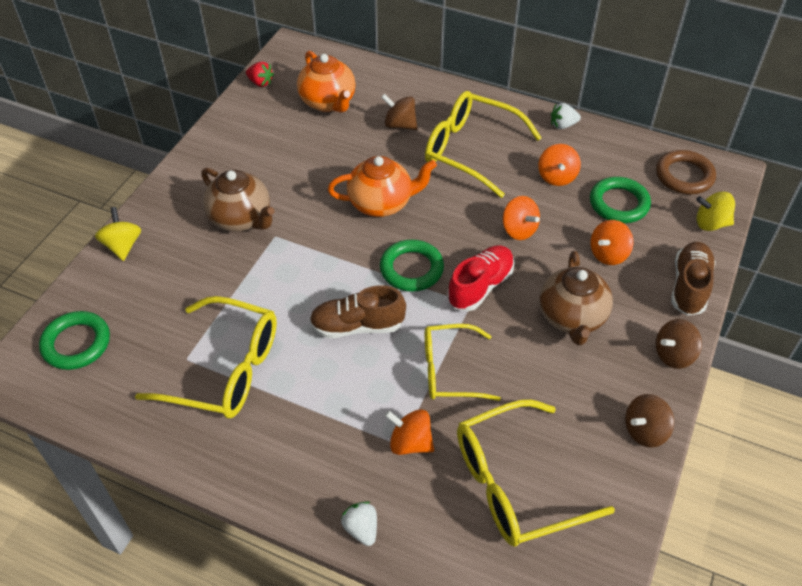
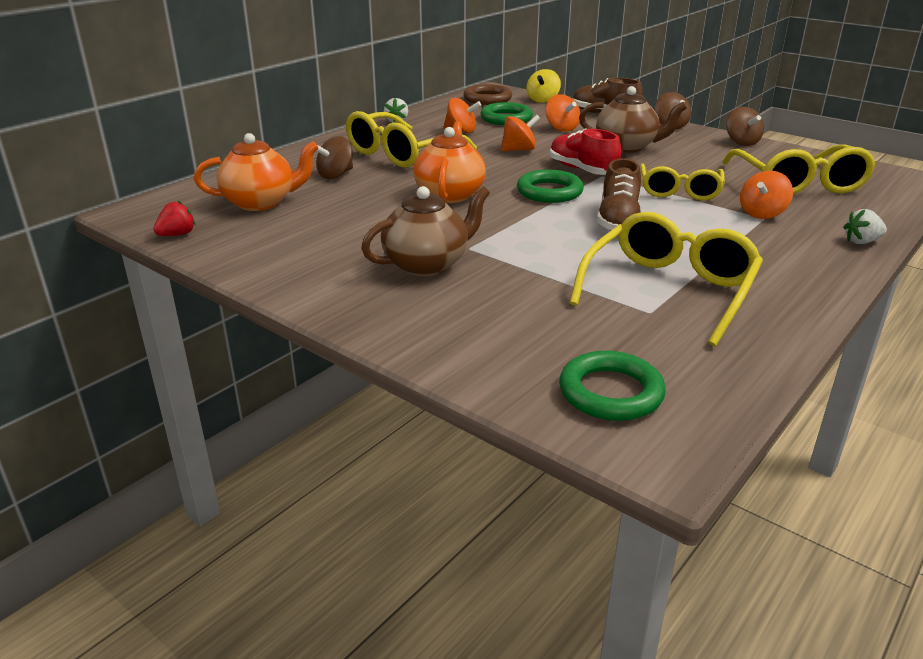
camera: 75 degrees left, 20 degrees down
(122, 246) = (430, 348): yellow spinning top -> none

